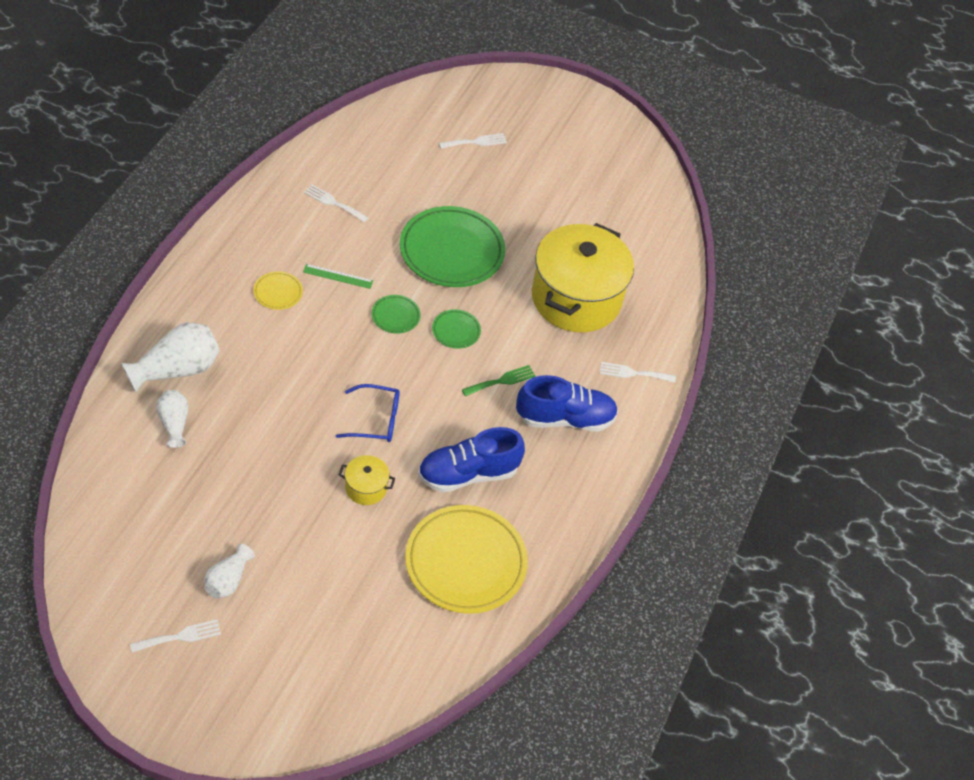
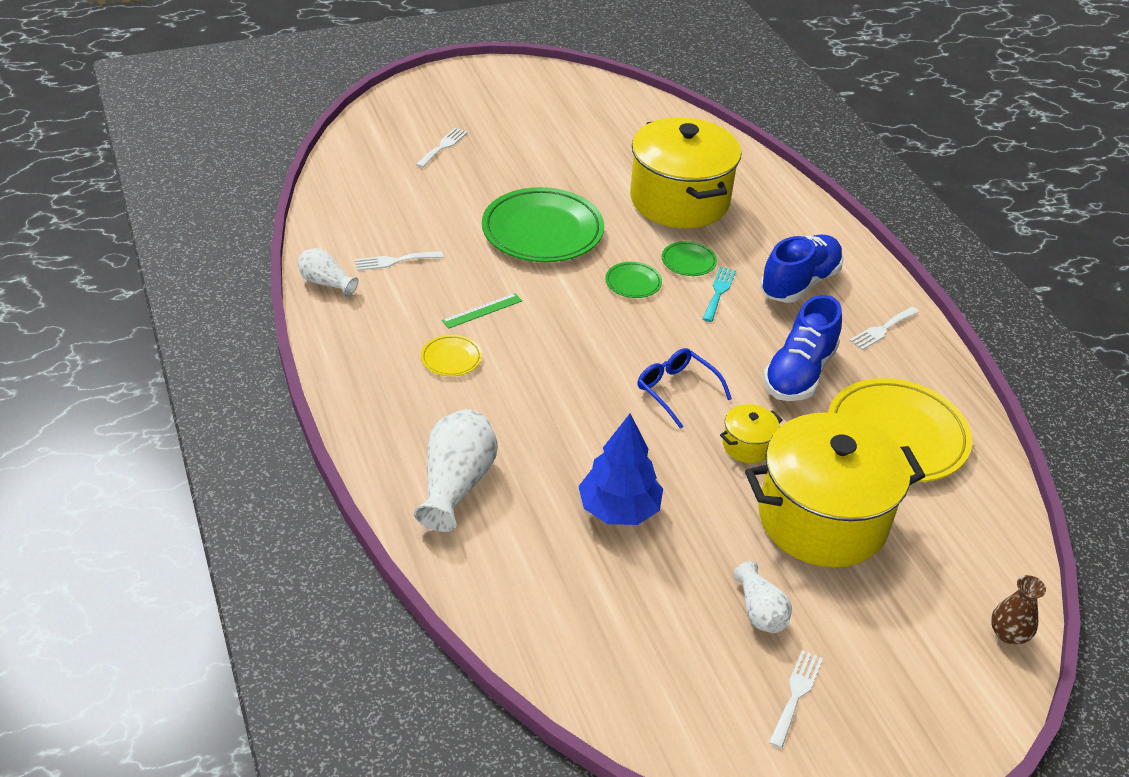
camera: 40 degrees left, 10 degrees down
(174, 423) = (521, 529): white vase -> white vase (326, 283)
(239, 459) = (619, 510): none -> blue tree
(341, 566) = (822, 519): none -> yellow pot
(342, 722) = (1008, 634): none -> brown vase
(376, 420) = (676, 390): blue glasses -> blue glasses turned 90 degrees counterclockwise
(395, 316) = (572, 306): green plate -> green plate (688, 261)
(501, 381) = (719, 292): green fork -> turquoise fork
(633, 373) = (793, 220): white fork -> white fork (882, 329)

